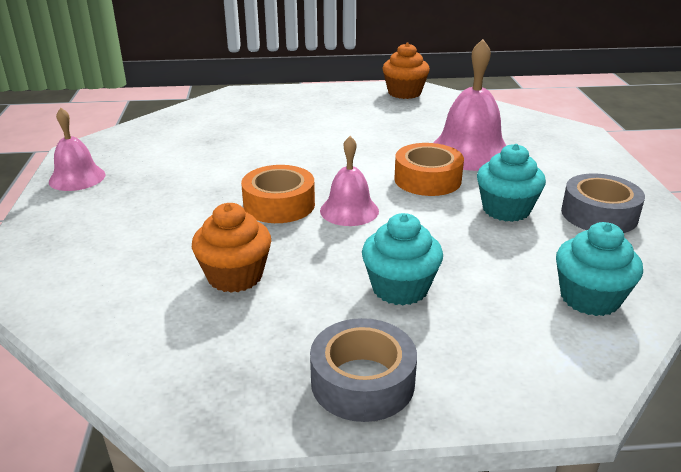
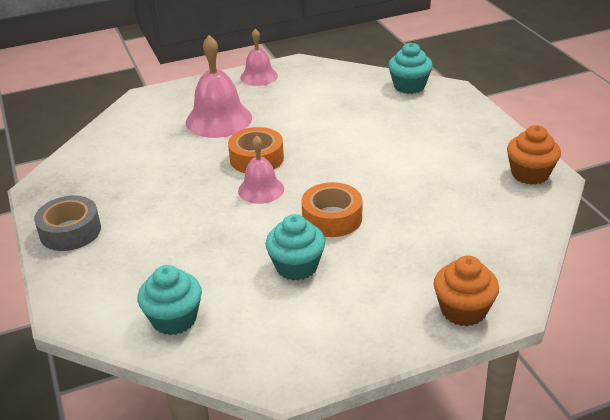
camera: 75 degrees right, 5 degrees up
(235, 276) = (161, 165): orange cupcake -> orange cupcake (463, 310)
(400, 288) = (164, 229): turquoise cupcake -> turquoise cupcake (409, 86)
(470, 152) = (404, 234): pink bell -> pink bell (218, 119)
(599, 214) = (311, 323): grey tape -> none

